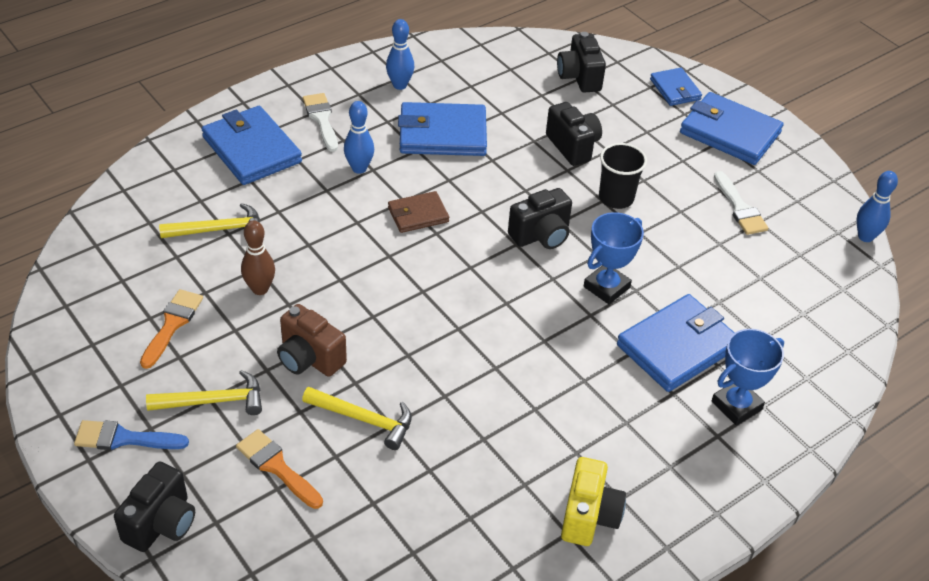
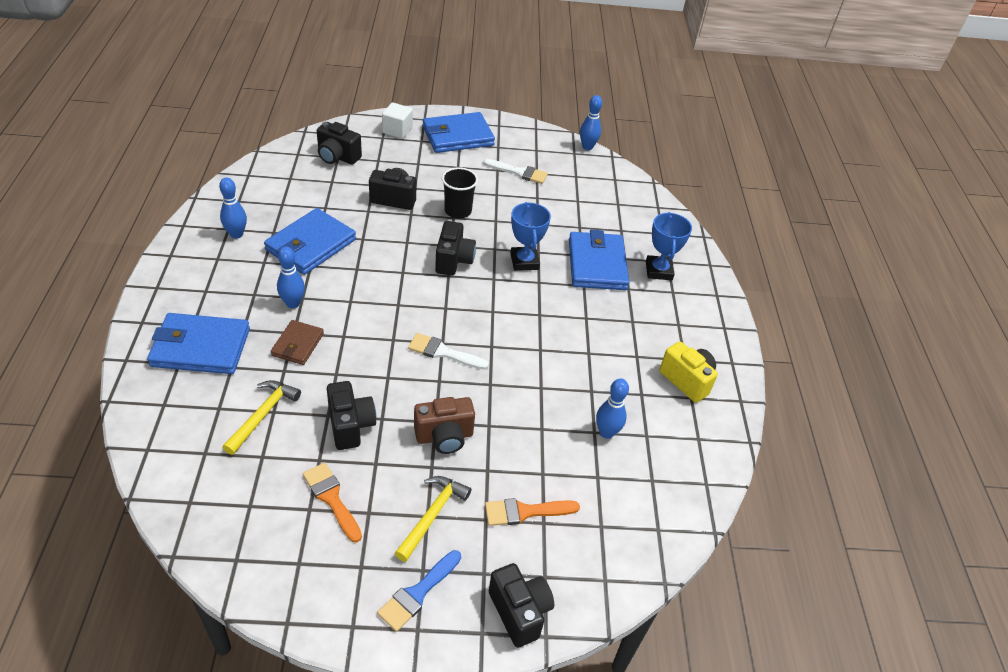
camera: 55 degrees left, 0 degrees up
(260, 289) = (350, 426): brown bowling pin -> black camera
(321, 119) = (218, 292): white brush -> white brush (443, 352)
(364, 419) = (525, 440): yellow hammer -> none
(418, 215) = (372, 302): brown wallet -> brown wallet (298, 344)
(438, 480) = (606, 432): none -> blue bowling pin
(675, 89) = (397, 130): blue wallet -> white cube

